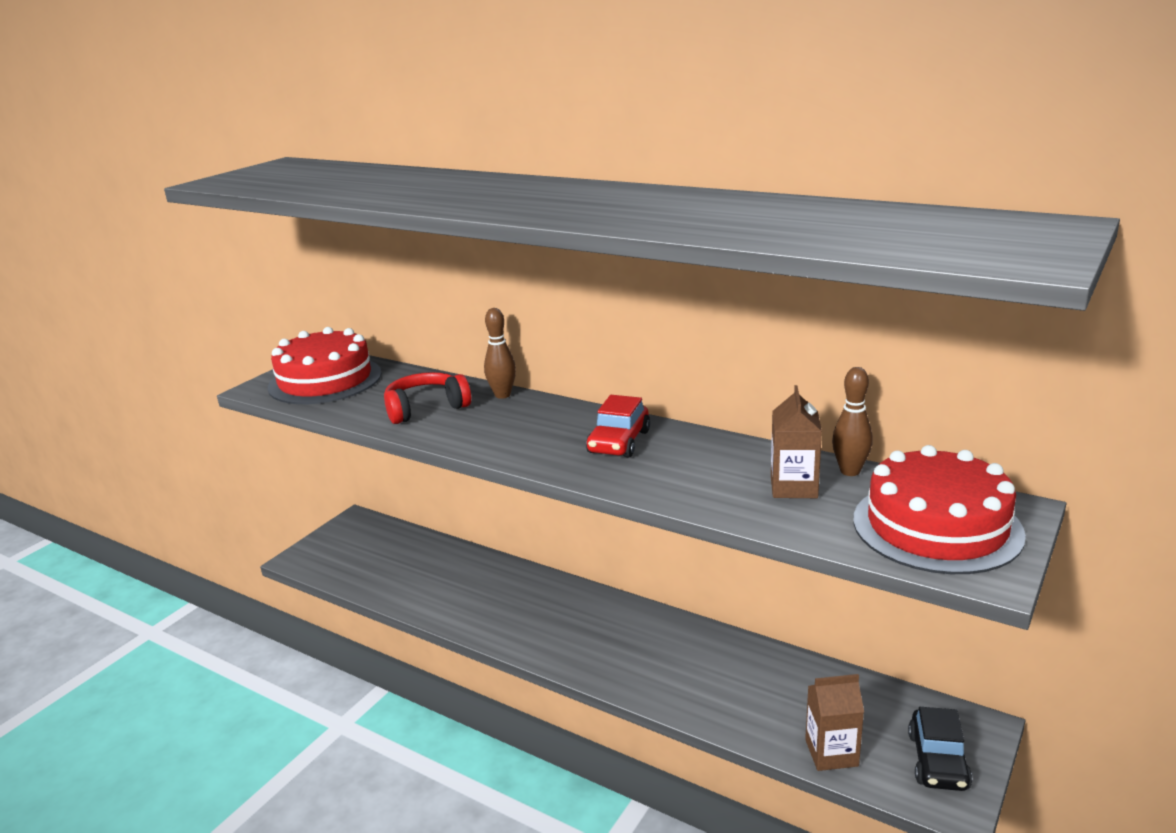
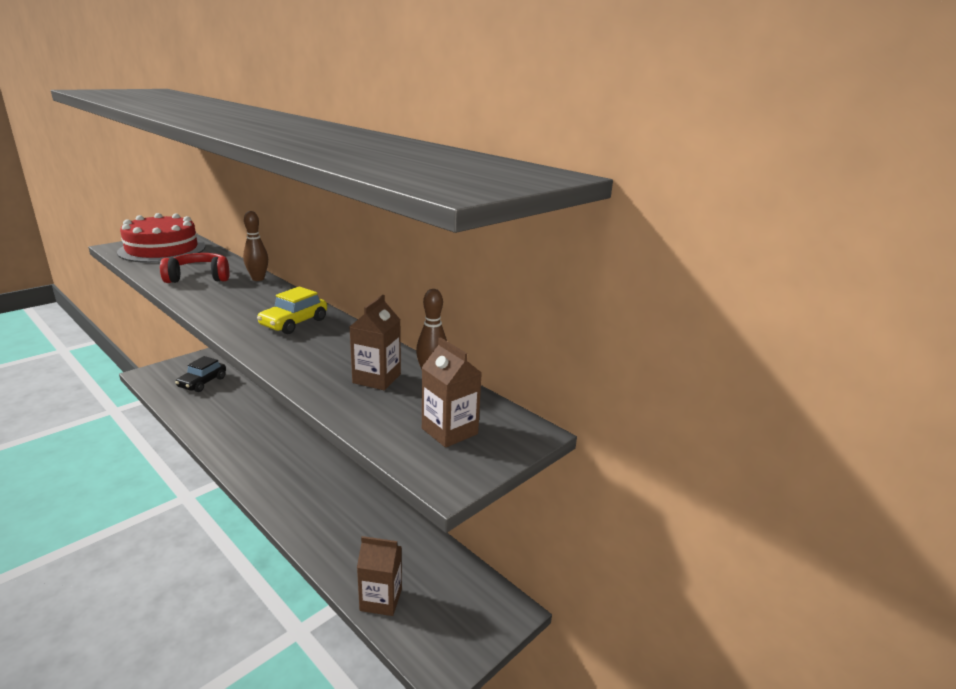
camera: 10 degrees right, 0 degrees up
(619, 442) = (294, 323): red car -> yellow car
(936, 526) = (449, 431): red cake -> brown carton
(938, 761) = (456, 629): black car -> black car (202, 382)

